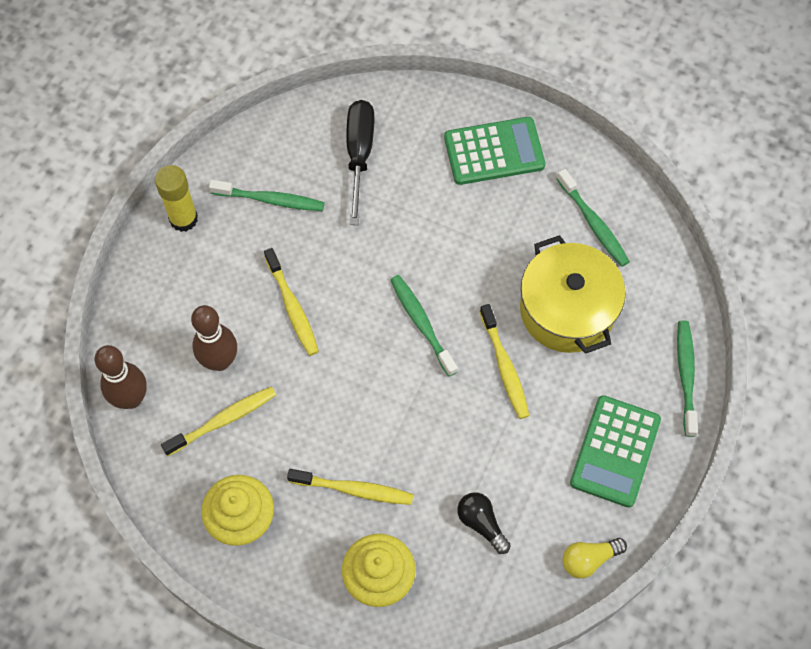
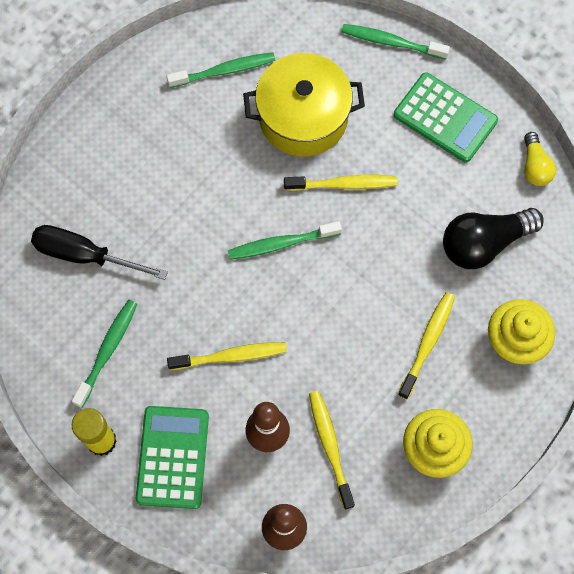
camera: 75 degrees left, 5 degrees up
(481, 523) = (484, 243): black light bulb -> black light bulb, size x1.75
(494, 152) = (122, 133): green calculator -> green calculator (173, 457)

